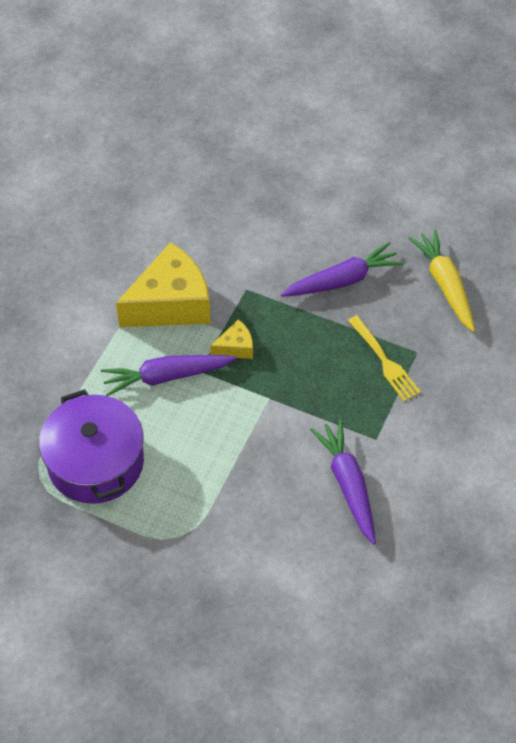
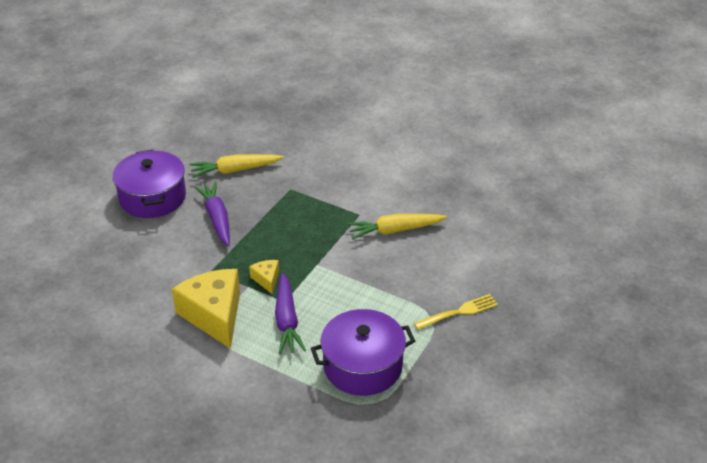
camera: 85 degrees left, 15 degrees down
(348, 484) = (395, 230): purple carrot -> yellow carrot
(373, 208) = (152, 197): none -> purple pot
(384, 361) = (294, 204): yellow fork -> yellow fork (458, 312)

